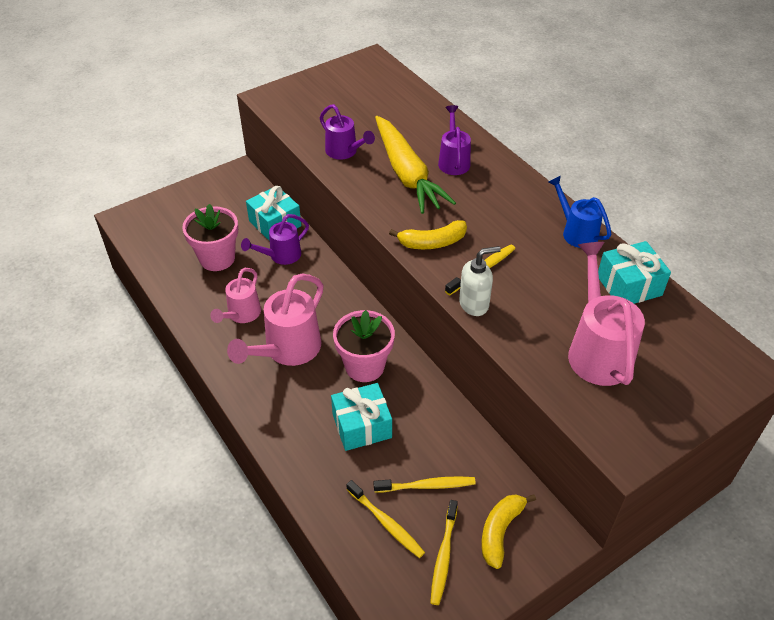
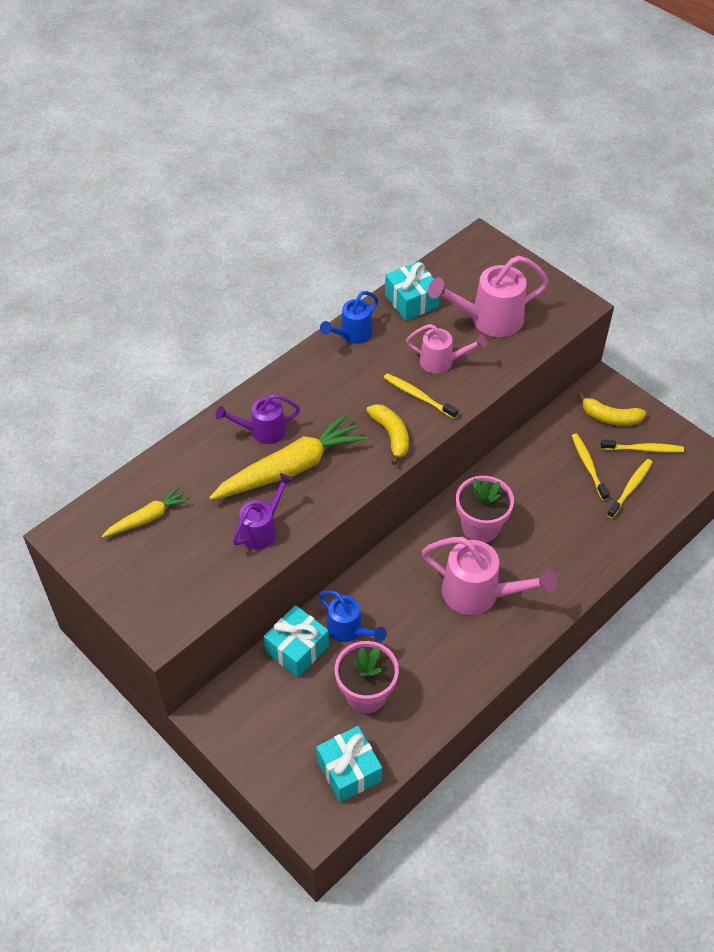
camera: 100 degrees left, 5 degrees up
(241, 314) = (443, 647): pink watering can -> pink watering can (441, 362)
(281, 256) = (349, 630): purple watering can -> blue watering can
(362, 426) = (546, 518): turquoise gift -> turquoise gift (349, 771)
(375, 96) = (147, 518): none -> yellow carrot
(474, 304) = (462, 398): white soap dispenser -> none

